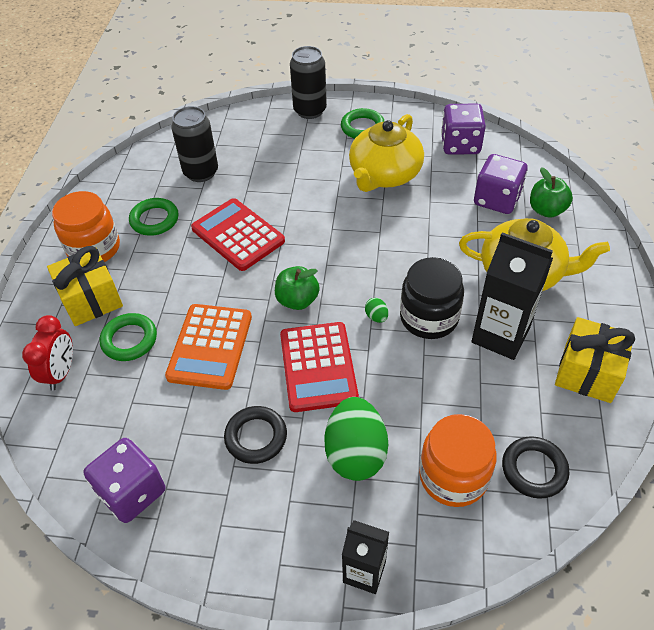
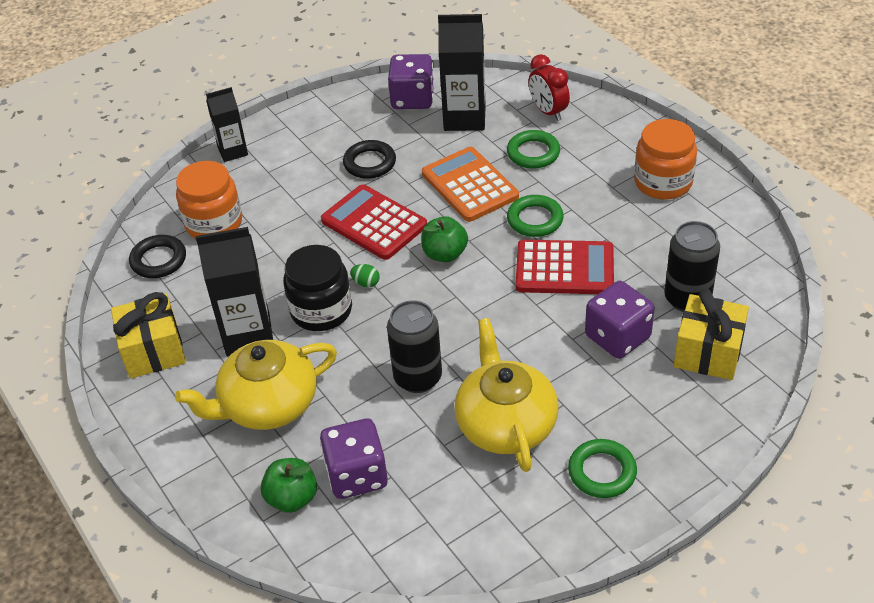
camera: 140 degrees right, 5 degrees down
(91, 299) = (602, 155): yellow gift -> yellow gift (708, 352)
(124, 424) = (464, 118): none -> black carton
(154, 220) = (654, 232): green ring -> green ring (535, 219)
(310, 111) = (691, 452): black can -> black can (418, 378)
(355, 453) = (293, 195): green egg -> none
(460, 145) = (463, 528): purple dice -> purple dice (617, 337)

